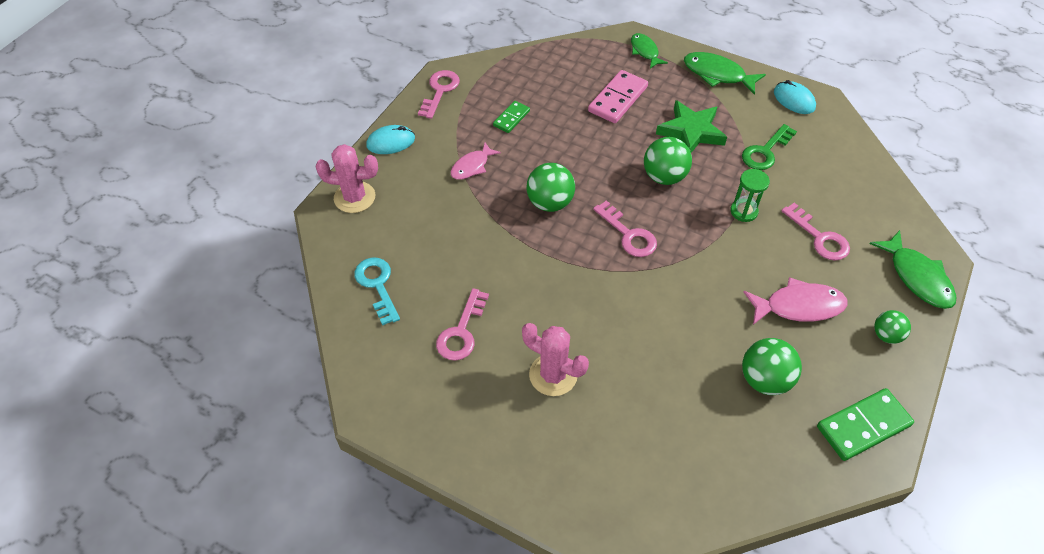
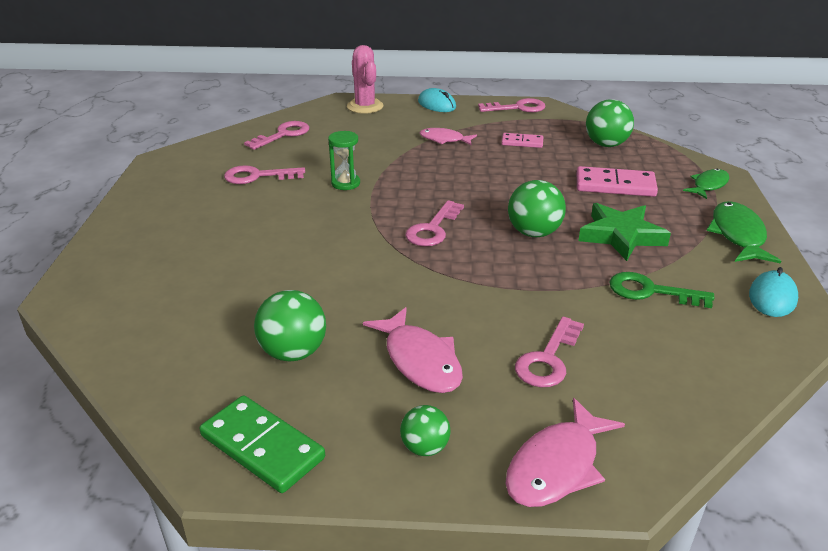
camera: 65 degrees right, 20 degrees down
(377, 285) = (283, 135): turquoise key -> pink key
(511, 118) = (522, 142): green domino -> pink domino
(550, 203) = (436, 182): green ball -> green ball (606, 144)
(553, 375) = (233, 226): pink cactus -> none
(744, 211) = (535, 293): green hourglass -> green hourglass (345, 183)
(917, 277) = (557, 466): green fish -> pink fish

